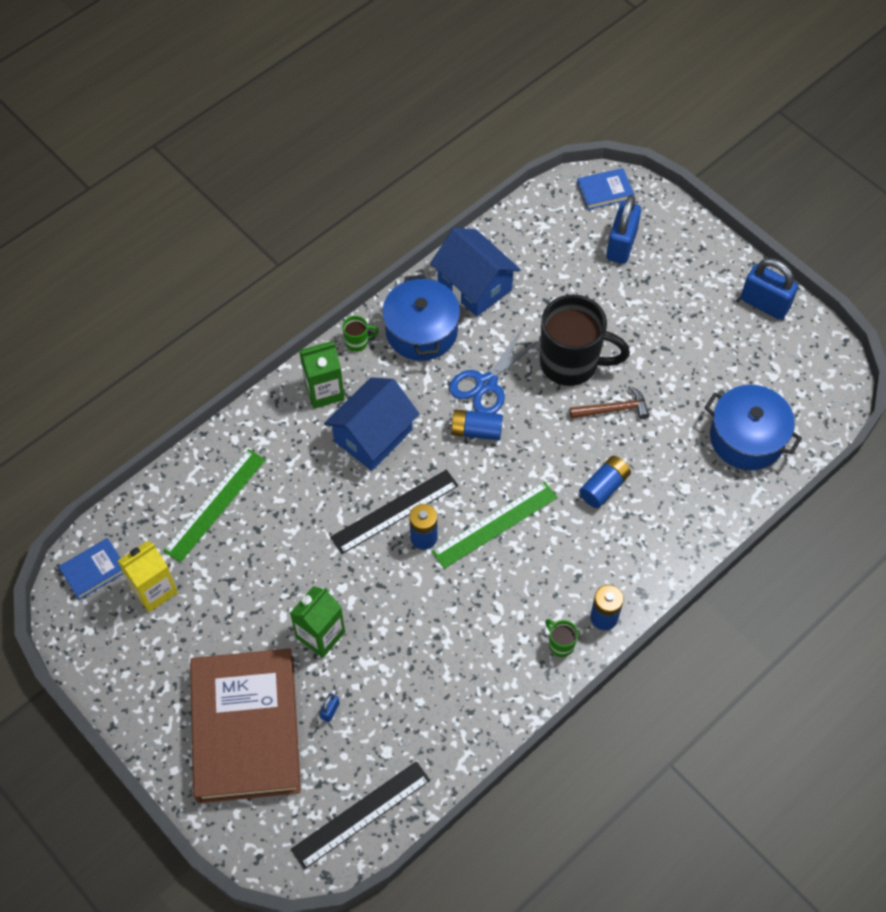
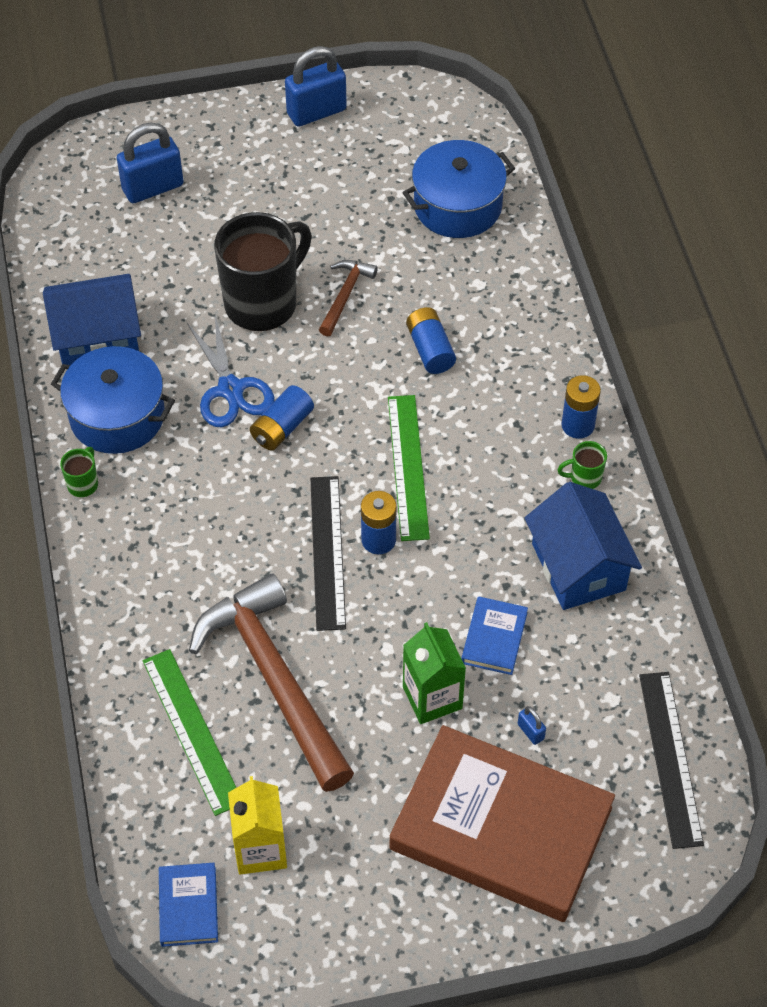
camera: 60 degrees left, 5 degrees down
(279, 532) = (274, 679): none -> brown hammer
(324, 391) = (122, 547): green carton -> none
(373, 435) = (217, 527): blue house -> blue house (578, 567)
(605, 191) = (74, 167): blue book -> blue book (494, 638)
(621, 245) = (153, 187): blue padlock -> blue padlock turned 75 degrees counterclockwise

